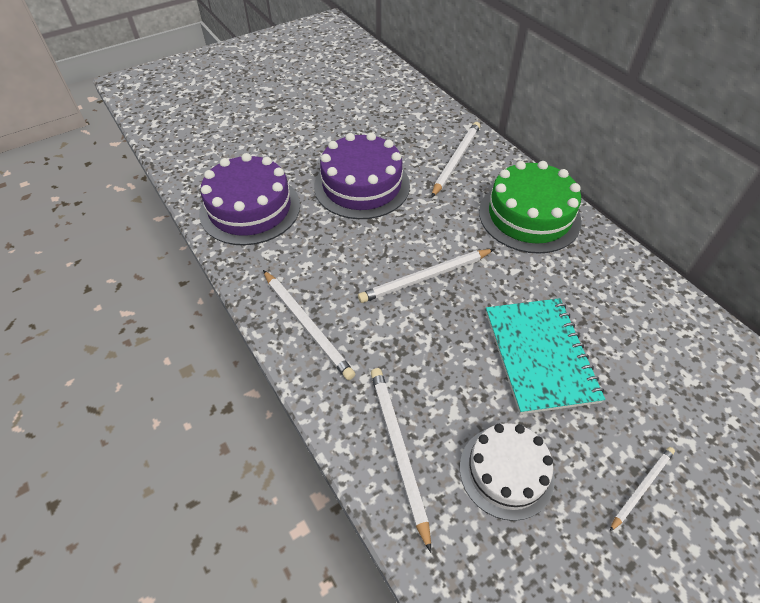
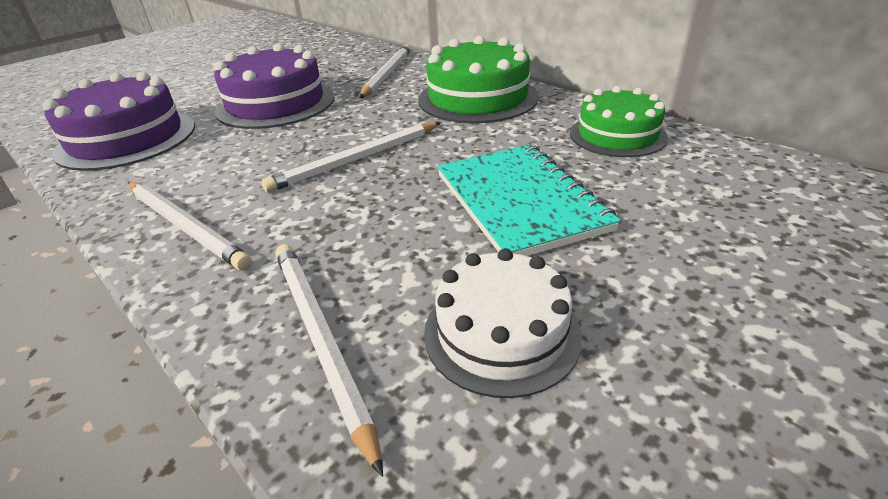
camera: 10 degrees left, 15 degrees down
(633, 295) = (617, 135): none -> green cake
(641, 487) = (713, 310): white pencil -> none

